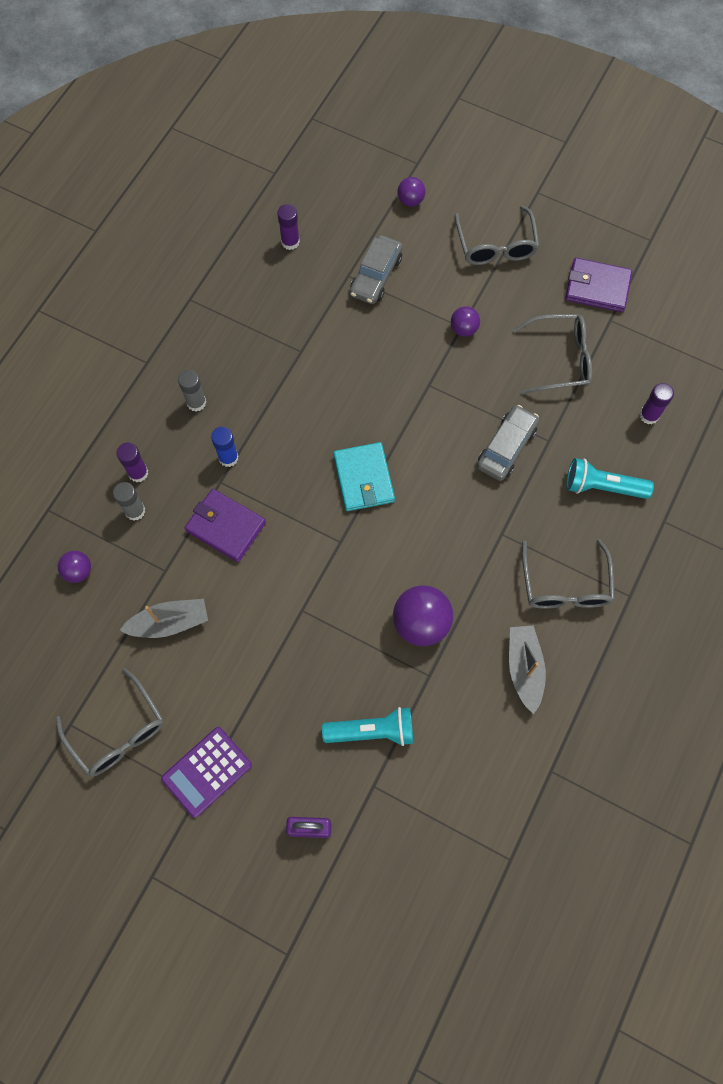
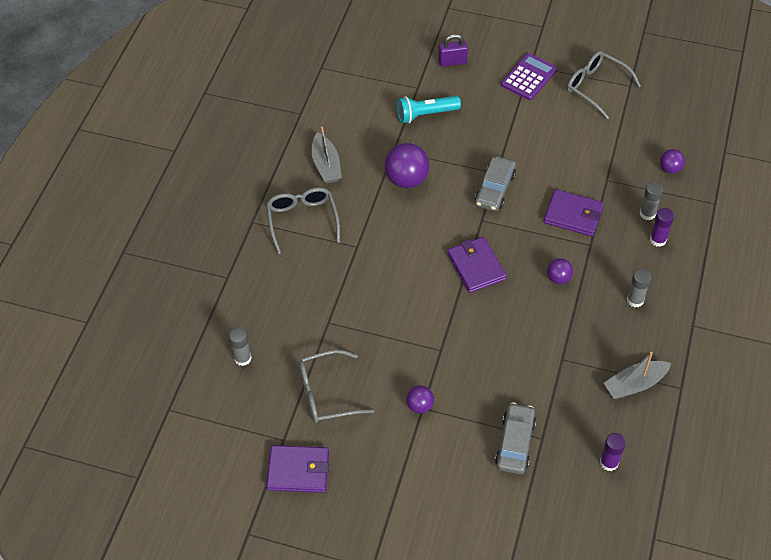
camera: 170 degrees right, 15 degrees down
(169, 622) = (589, 150): grey boat -> grey boat (635, 384)
(228, 457) = (591, 263): blue glue stick -> none
(363, 478) = (476, 267): turquoise wallet -> purple wallet
(410, 200) = (502, 532): purple ball -> purple ball (558, 278)
(496, 245) = (405, 497): grey glasses -> none
(506, 447) = (363, 310): grey car -> grey car (495, 189)
(602, 487) = (279, 294): turquoise flashlight -> none
(649, 415) = (242, 358): purple glue stick -> grey glue stick

